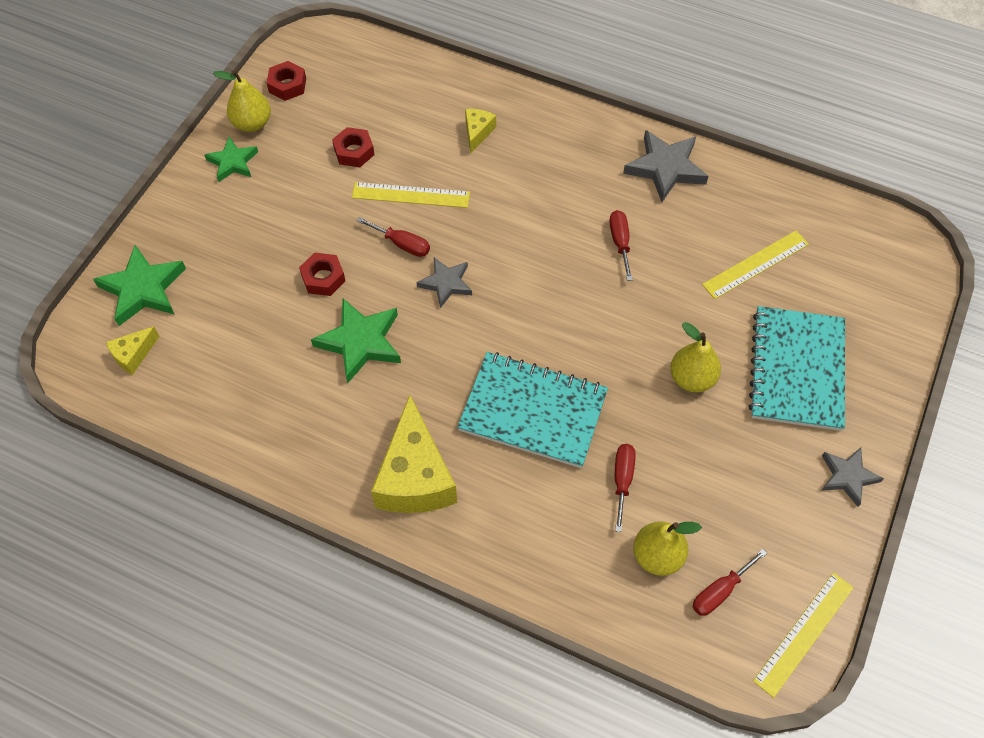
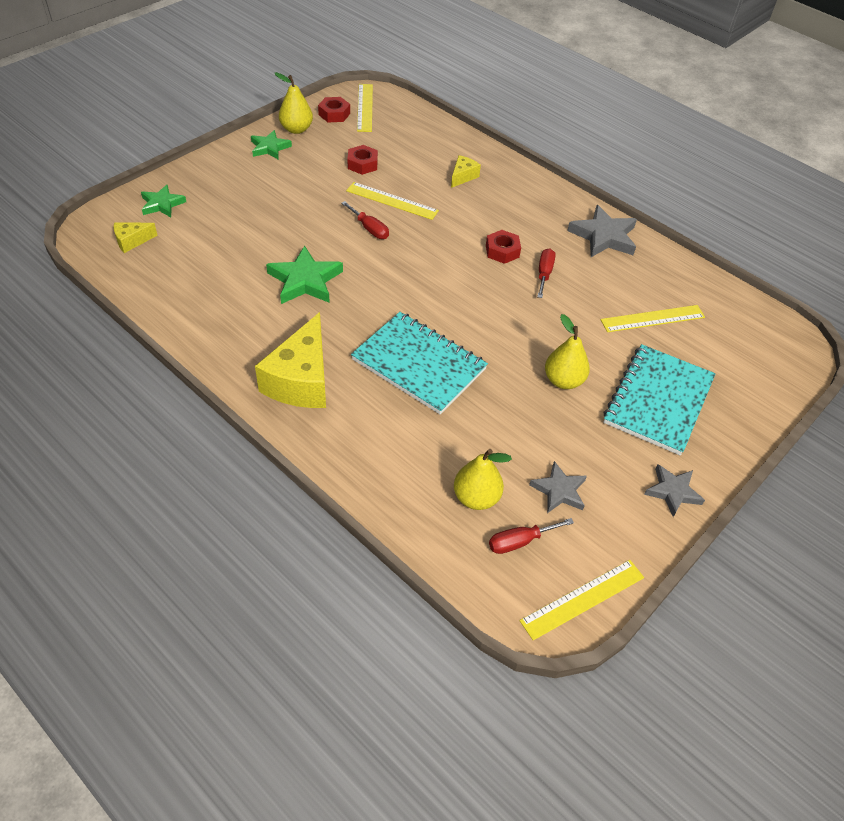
camera: 15 degrees right, 10 degrees down
(143, 289) = (162, 204): green star -> green star, size x0.64
(320, 63) = (365, 107): none -> yellow ruler
(323, 278) = (298, 233): red nut -> red nut (502, 251)
(446, 283) = (391, 262): grey star -> grey star (559, 490)
(622, 480) = (471, 434): red screwdriver -> none

